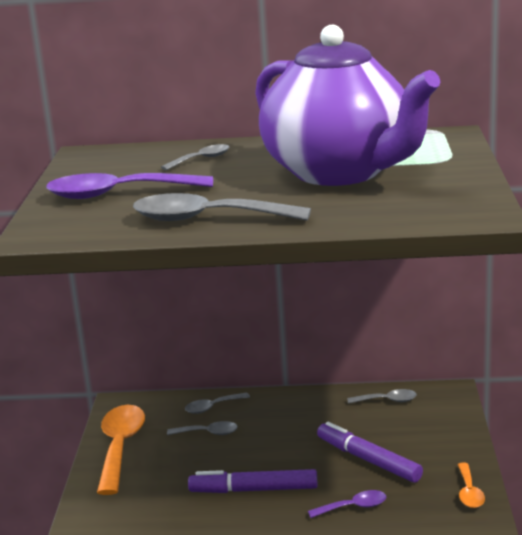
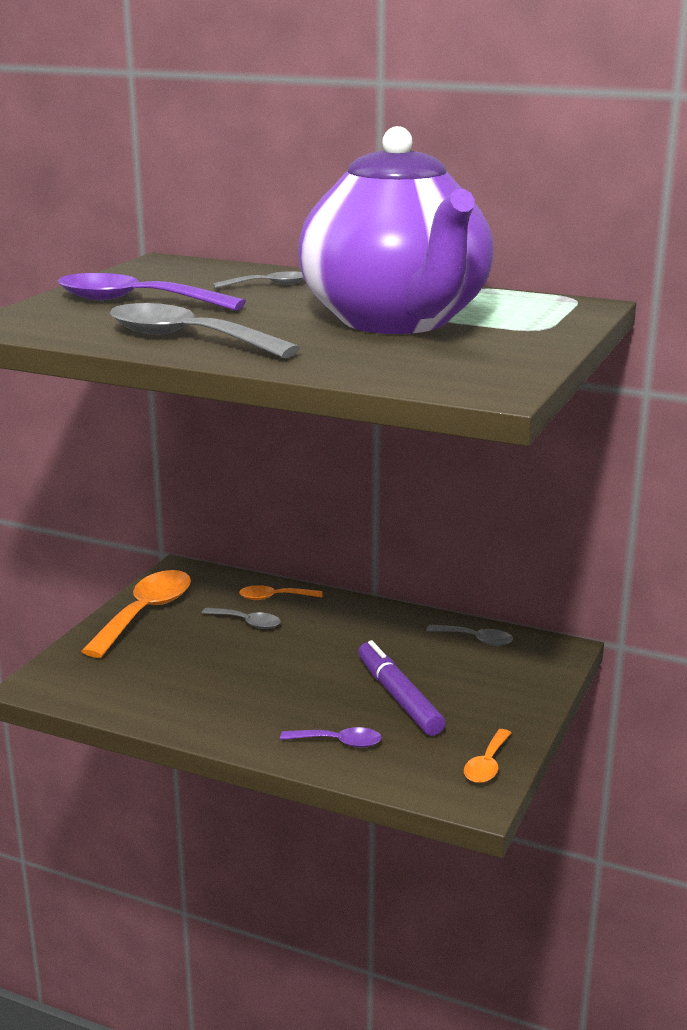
camera: 20 degrees right, 0 degrees up
(212, 407) = (274, 597): grey spoon -> orange spoon
(254, 490) = (245, 694): purple marker -> none

